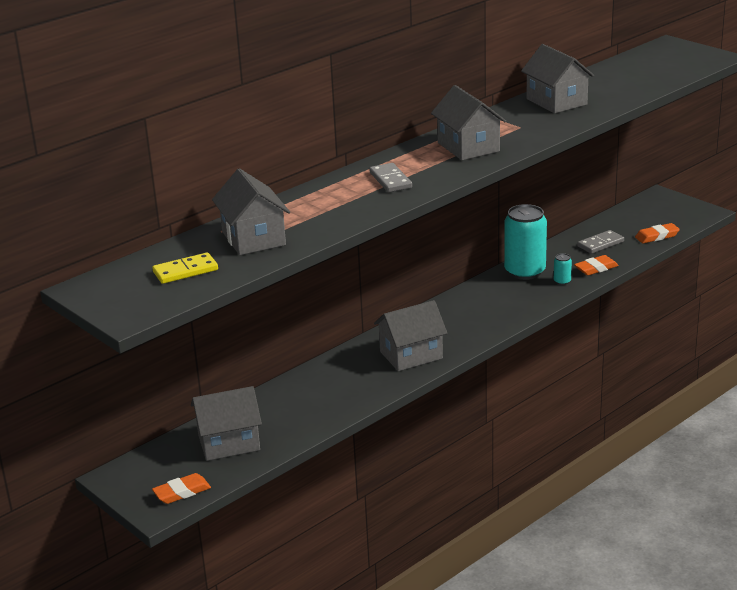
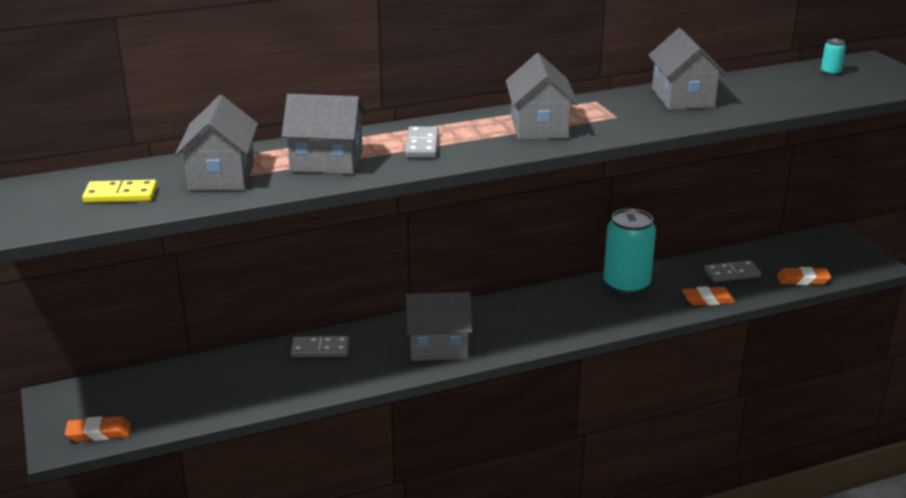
camera: 20 degrees right, 0 degrees up
(229, 443) = (186, 392): grey house -> grey house (326, 161)
(314, 382) = (320, 349): none -> grey domino
(562, 281) = (659, 305): turquoise can -> turquoise can (830, 72)

